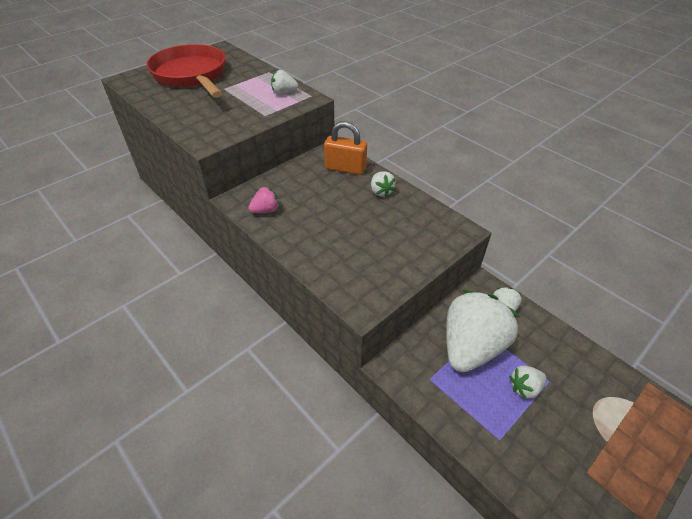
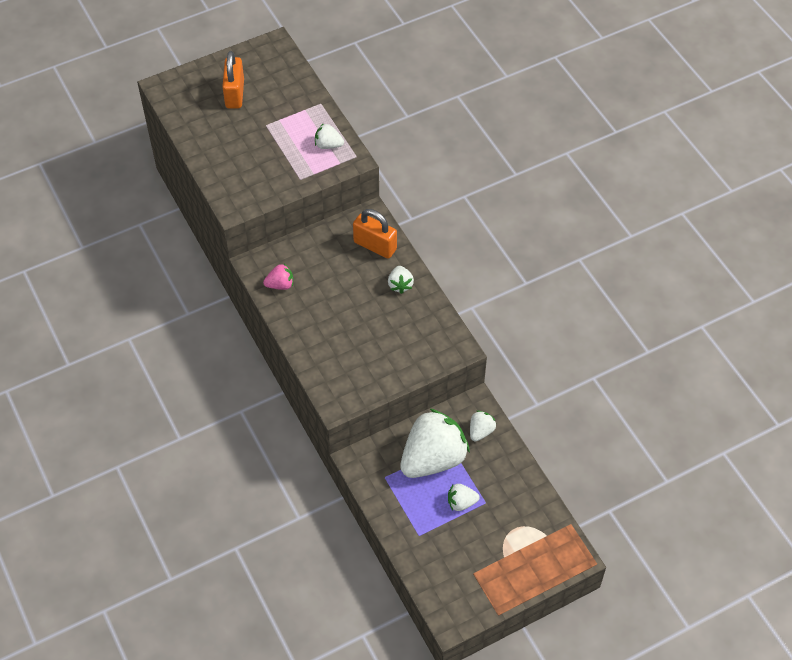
camera: 15 degrees right, 10 degrees up
(191, 75) = (235, 94): red pan -> orange padlock

